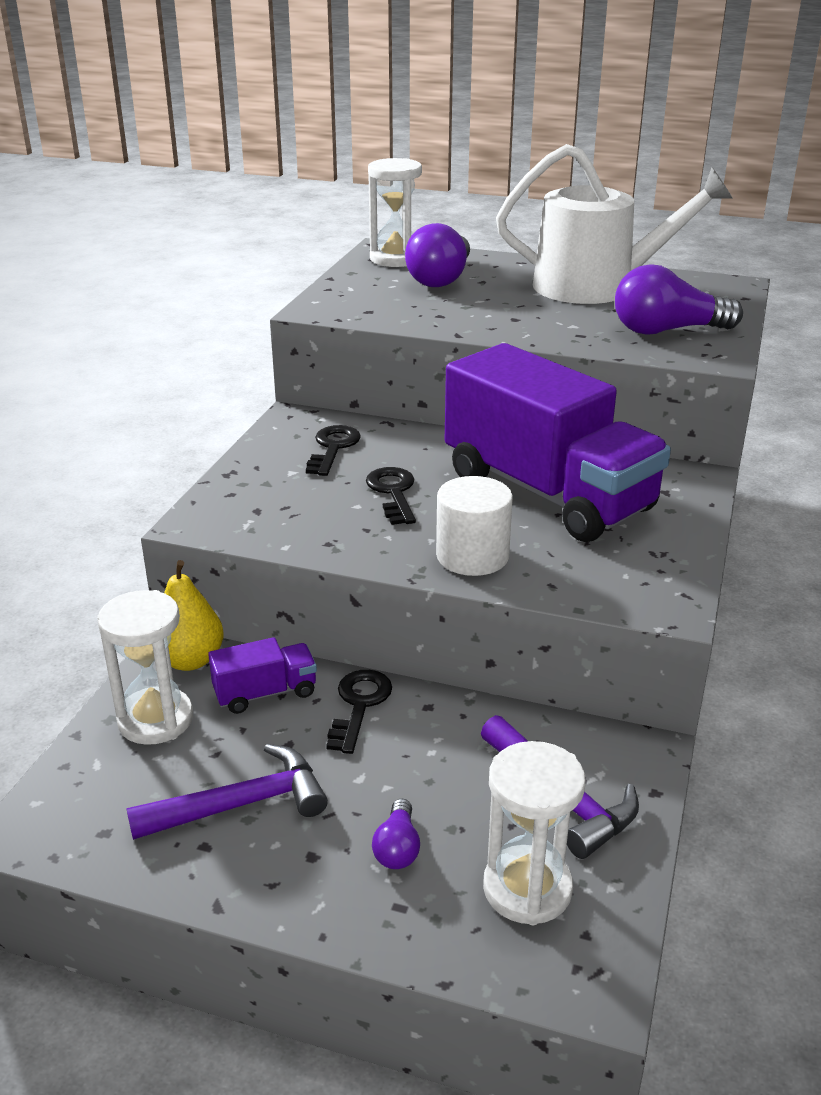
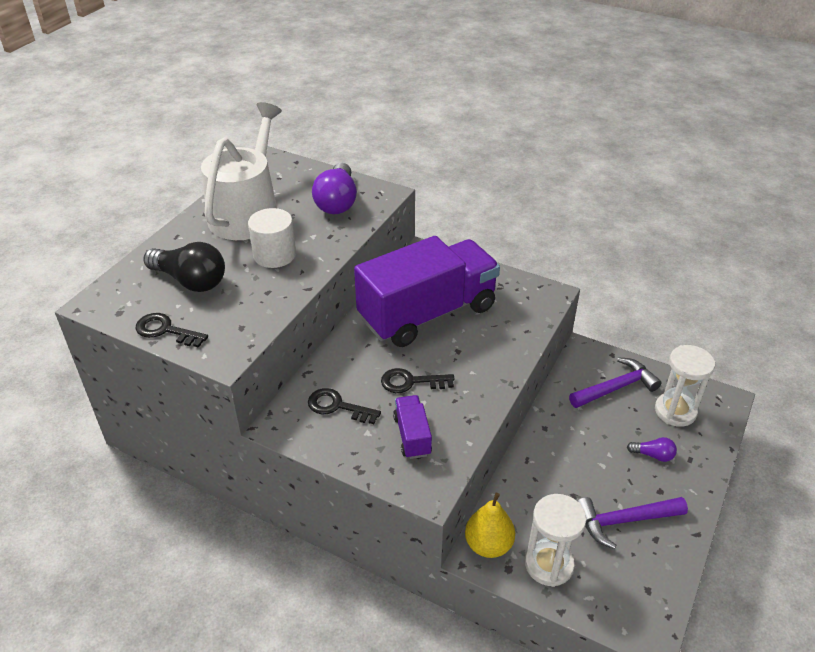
camera: 80 degrees left, 10 degrees up
(241, 804) = (624, 521): purple hammer -> purple hammer turned 90 degrees counterclockwise
(265, 693) = (527, 504): purple truck -> purple truck (412, 436)
(359, 705) = (542, 458): black key -> black key (166, 330)
(395, 259) = (128, 299): white hourglass -> none
(441, 279) = (190, 281): purple light bulb -> black light bulb
(472, 556) = (493, 357): white cylinder -> white cylinder (274, 255)

